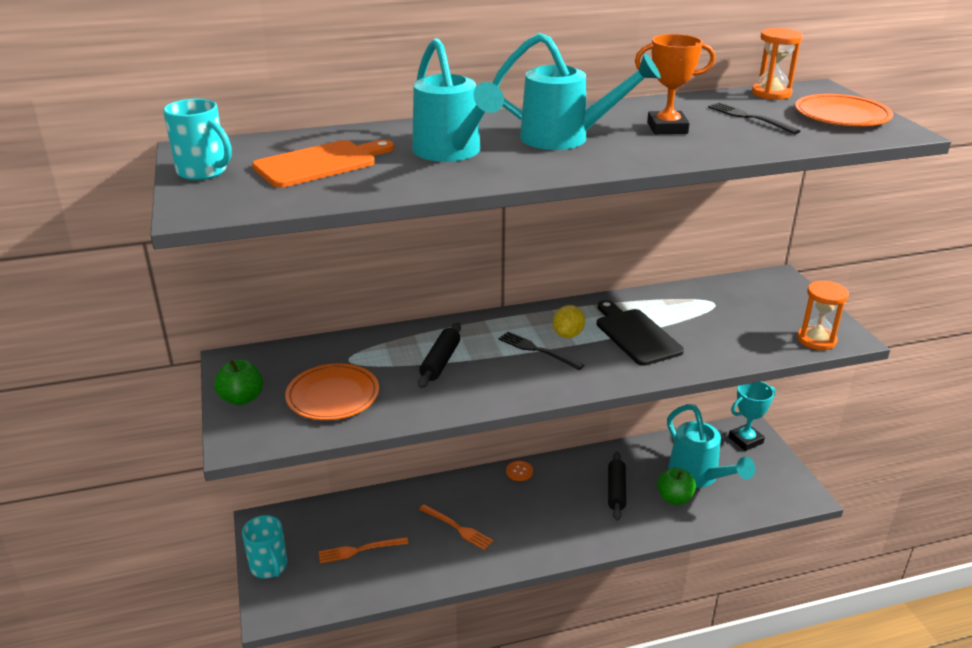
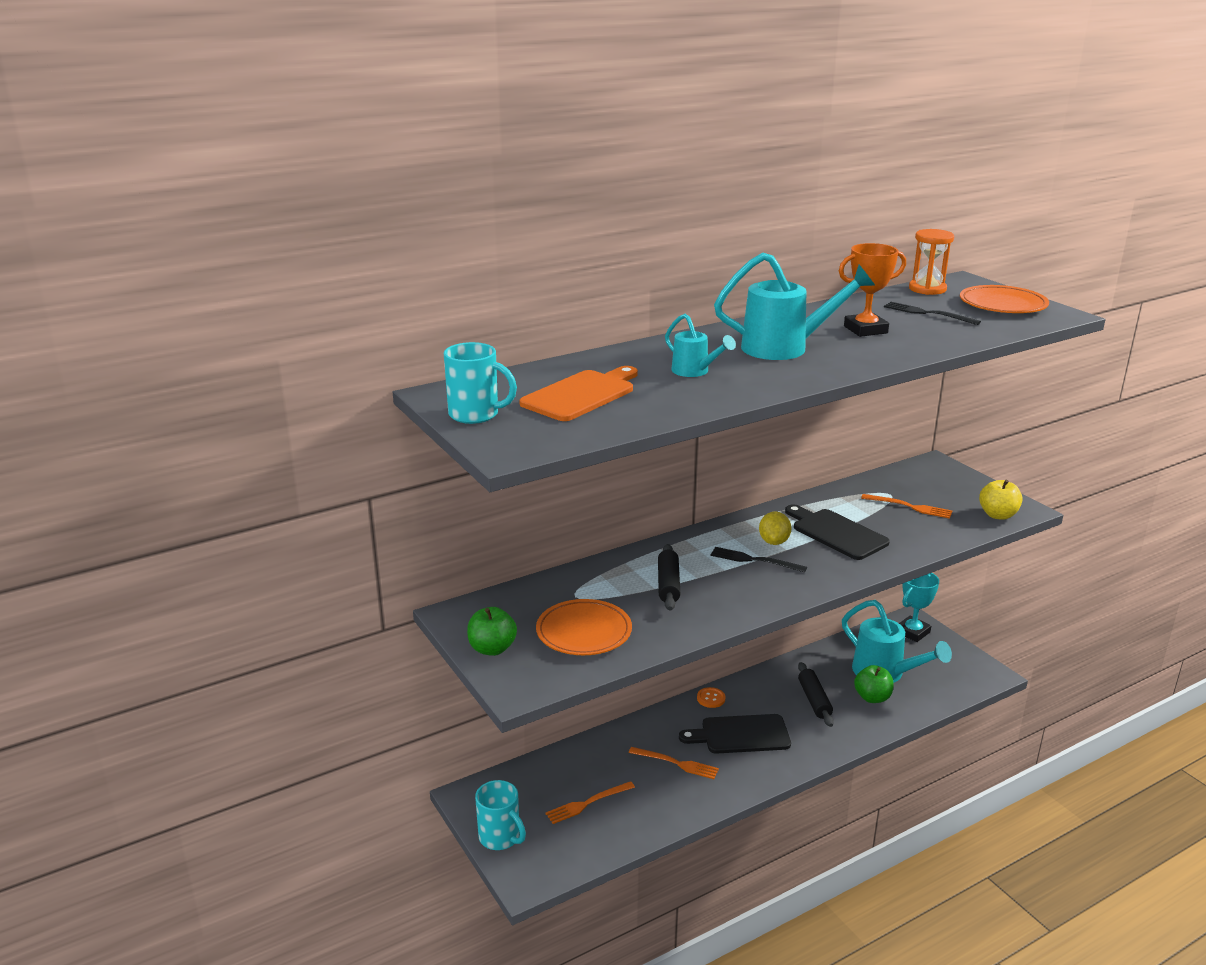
camera: 15 degrees left, 5 degrees down
(451, 153) = (694, 372): turquoise watering can -> turquoise watering can, size x0.55
(530, 512) = (740, 735): none -> black cutting board
(727, 319) = (910, 507): none -> orange fork
(816, 340) = (998, 515): orange hourglass -> yellow apple

